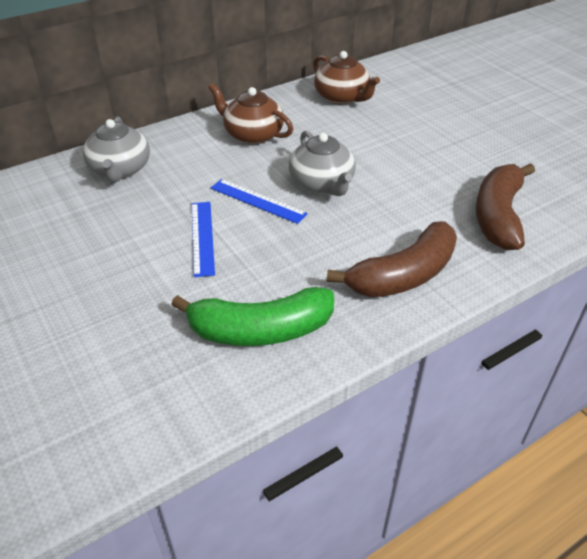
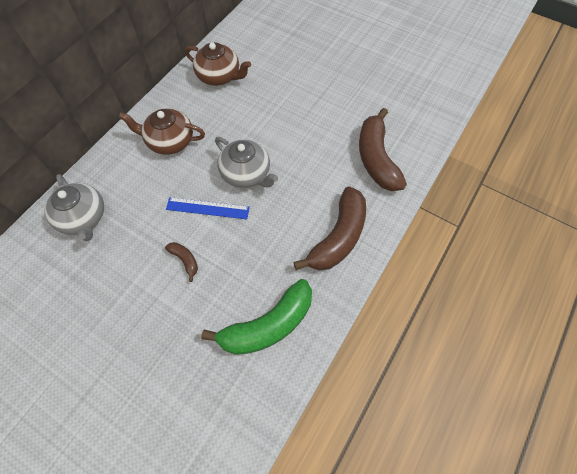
camera: 25 degrees left, 20 degrees up
(202, 237) = (185, 260): blue ruler -> brown banana

